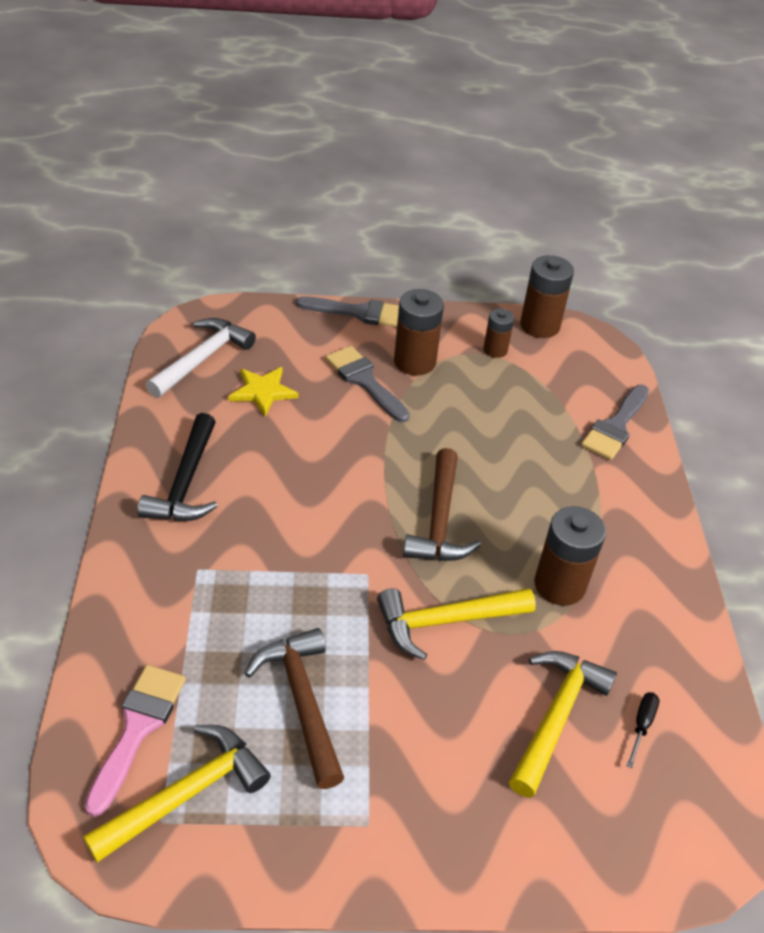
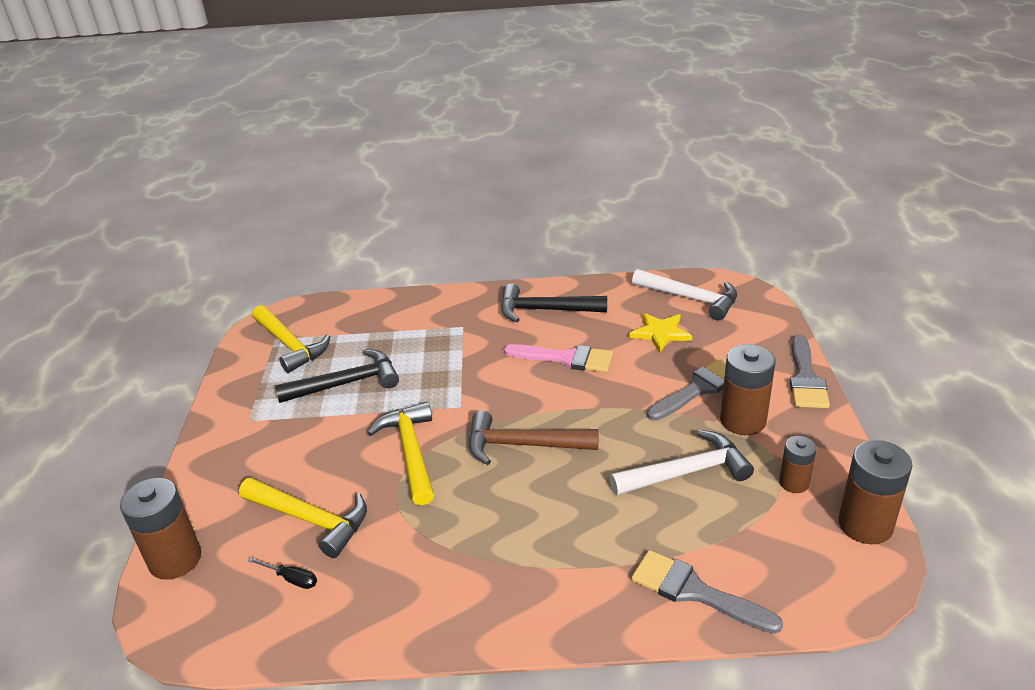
camera: 95 degrees right, 10 degrees down
(138, 728) = (338, 321): pink brush -> pink brush (566, 358)
(302, 701) = (347, 383): brown hammer -> black hammer
(481, 408) = (687, 472): none -> white hammer
(559, 585) = (449, 527): brown battery -> brown battery (175, 559)

